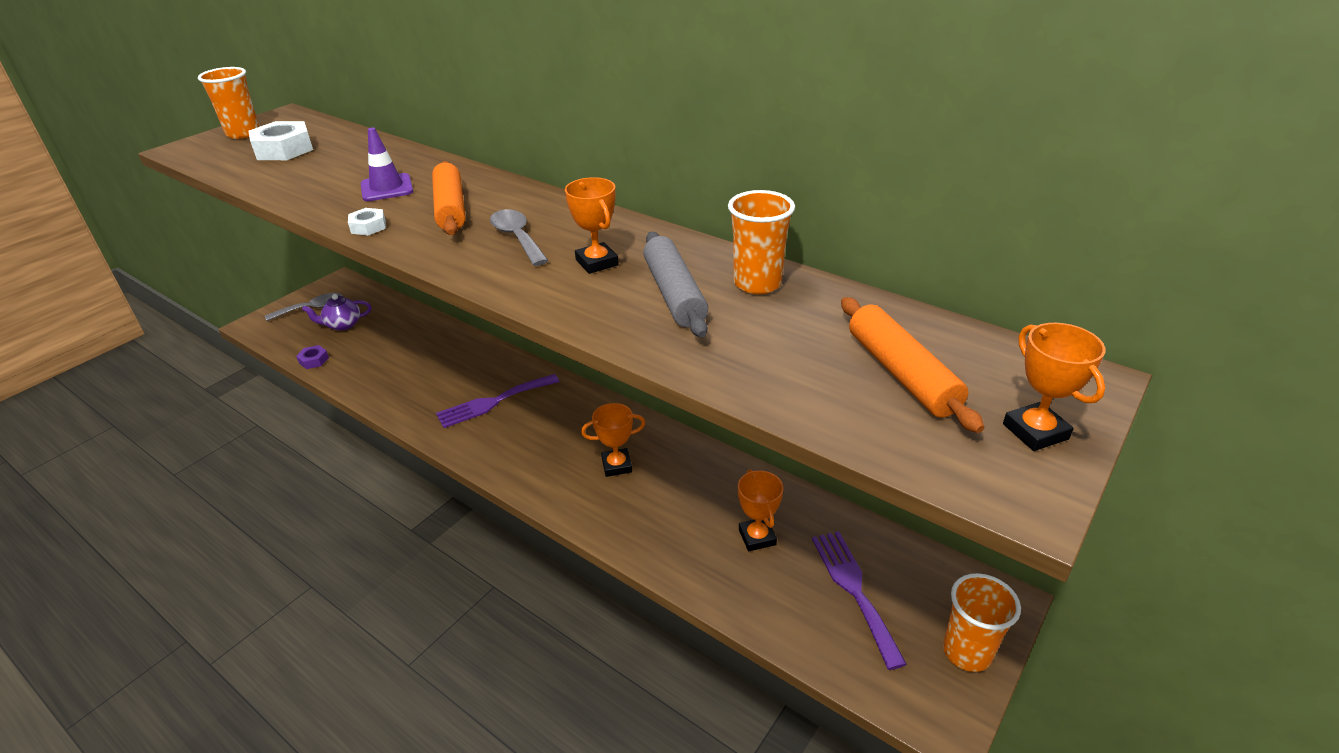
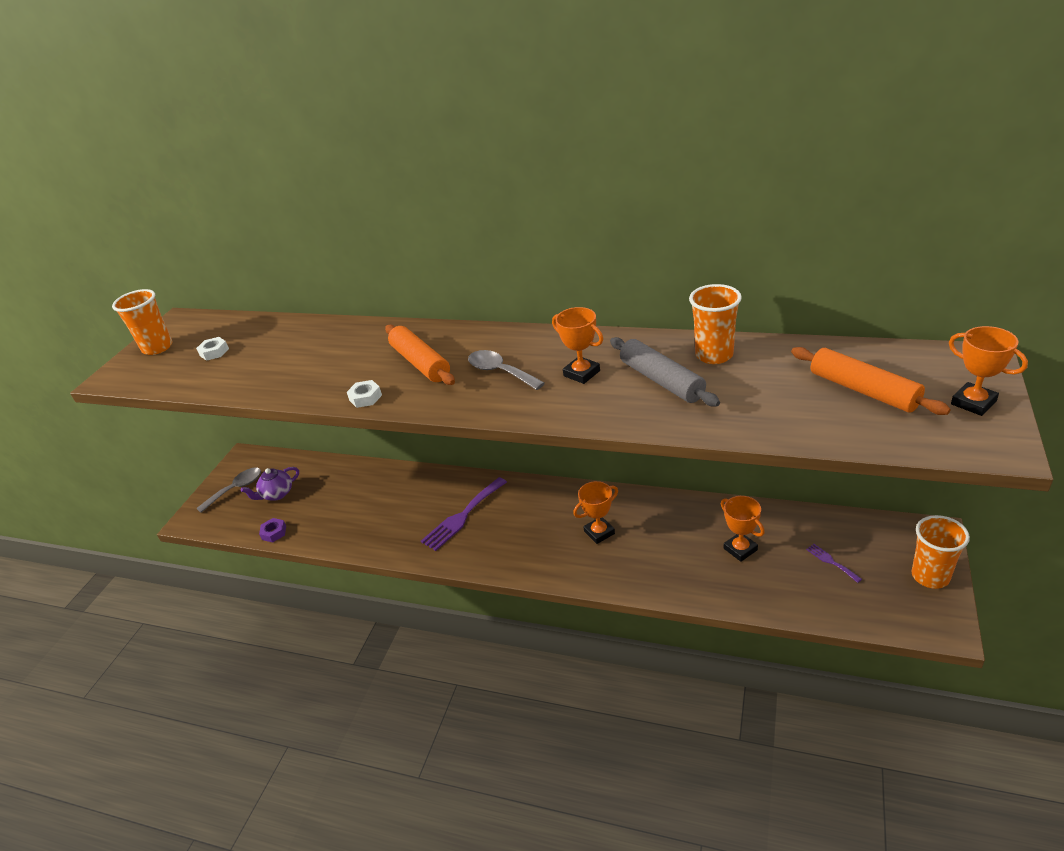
camera: 15 degrees left, 0 degrees up
(284, 149) = (214, 352): white nut -> white nut, size x0.52
(387, 188) = (347, 361): purple traffic cone -> none
(854, 590) = (831, 562): purple fork -> purple fork, size x0.48

